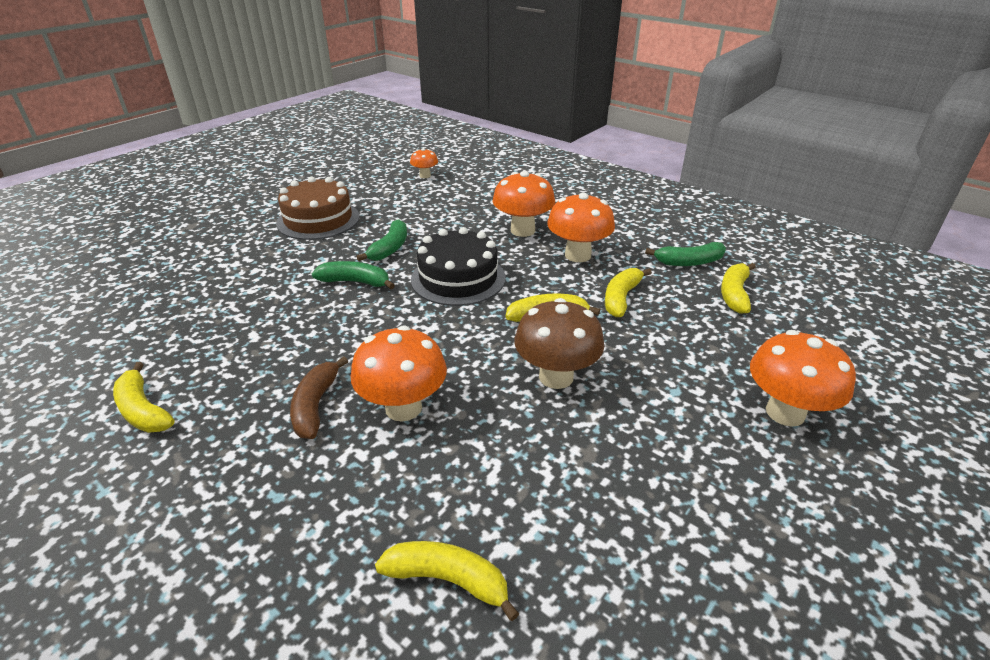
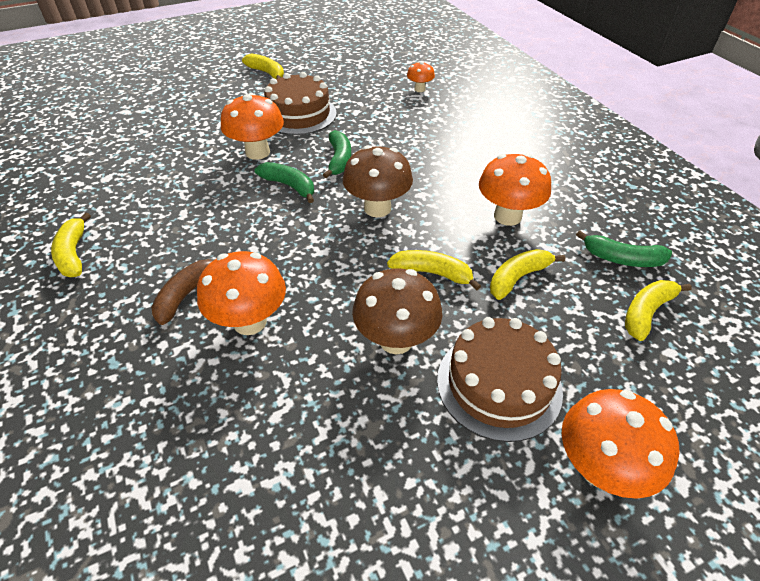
camera: 25 degrees right, 10 degrees up
(390, 248) = (339, 160): green banana -> green banana turned 45 degrees counterclockwise
(448, 580) = (182, 491): yellow banana -> yellow banana (267, 73)
(458, 278) = (377, 208): black cake -> brown mushroom
(522, 230) = (472, 173): orange mushroom -> orange mushroom (257, 152)
(666, 381) = (499, 384): none -> brown cake

